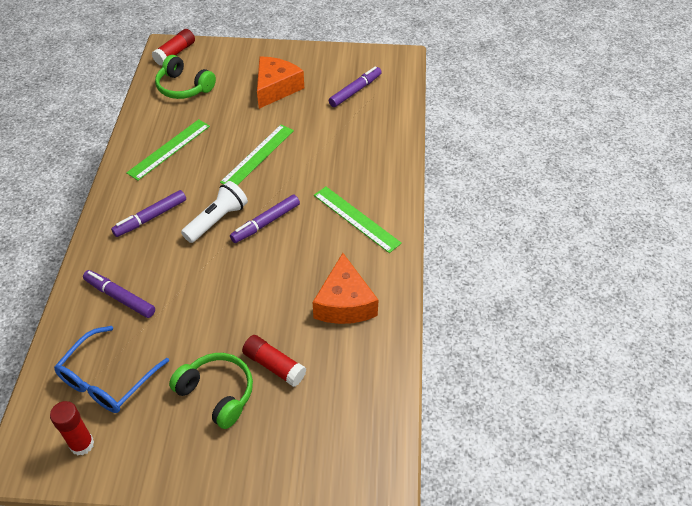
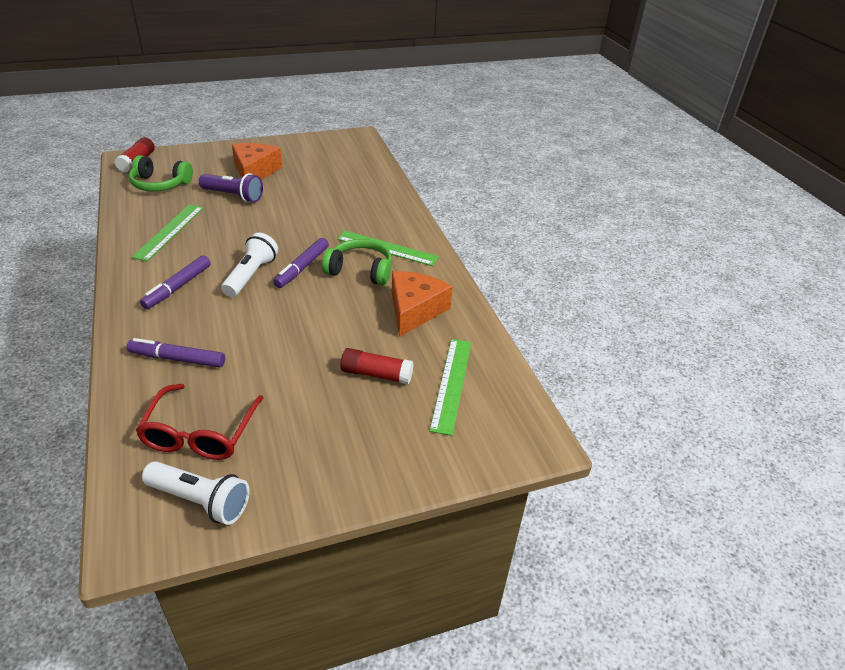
camera: 25 degrees left, 10 degrees down
(82, 444) = (200, 501): red glue stick -> white flashlight
(107, 380) = (200, 434): blue glasses -> red glasses
(217, 393) = (331, 412): green headphones -> green headphones (360, 270)
(242, 117) = (233, 196): none -> purple flashlight
(257, 156) = (265, 221): green ruler -> green ruler (451, 384)
(344, 303) = (415, 310): orange cheese -> orange cheese turned 135 degrees counterclockwise
(355, 91) = (331, 162): purple marker -> none

